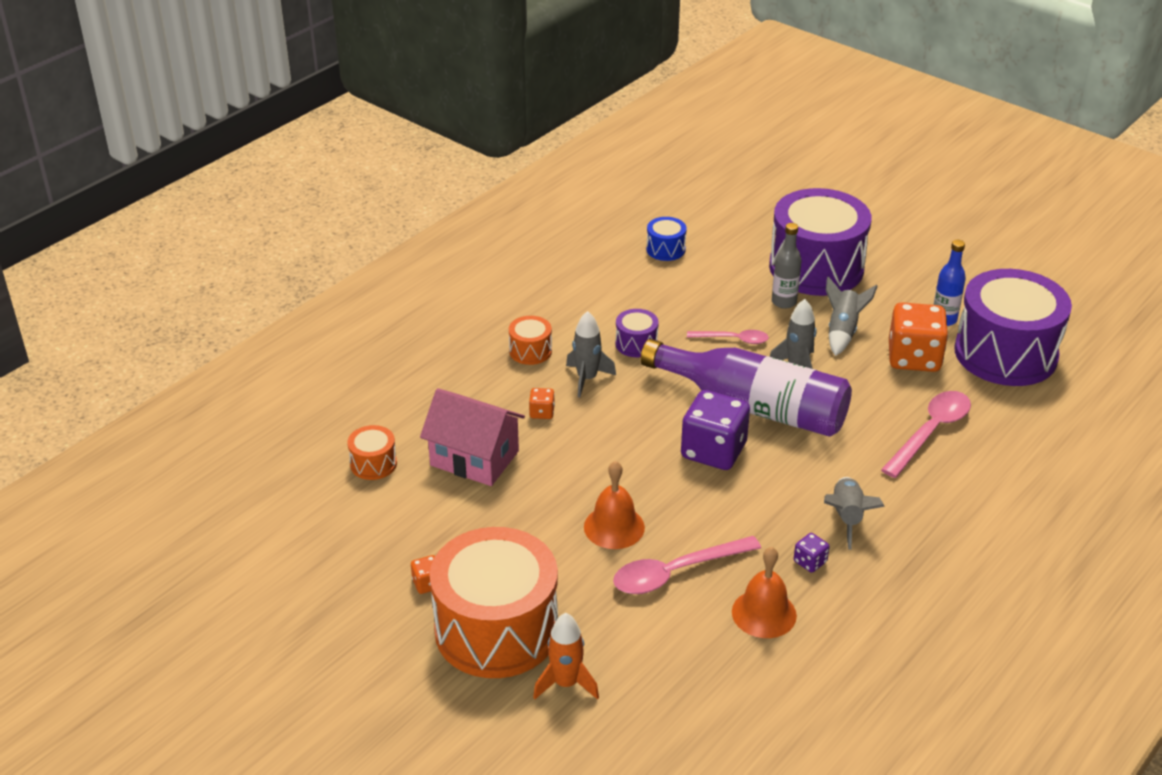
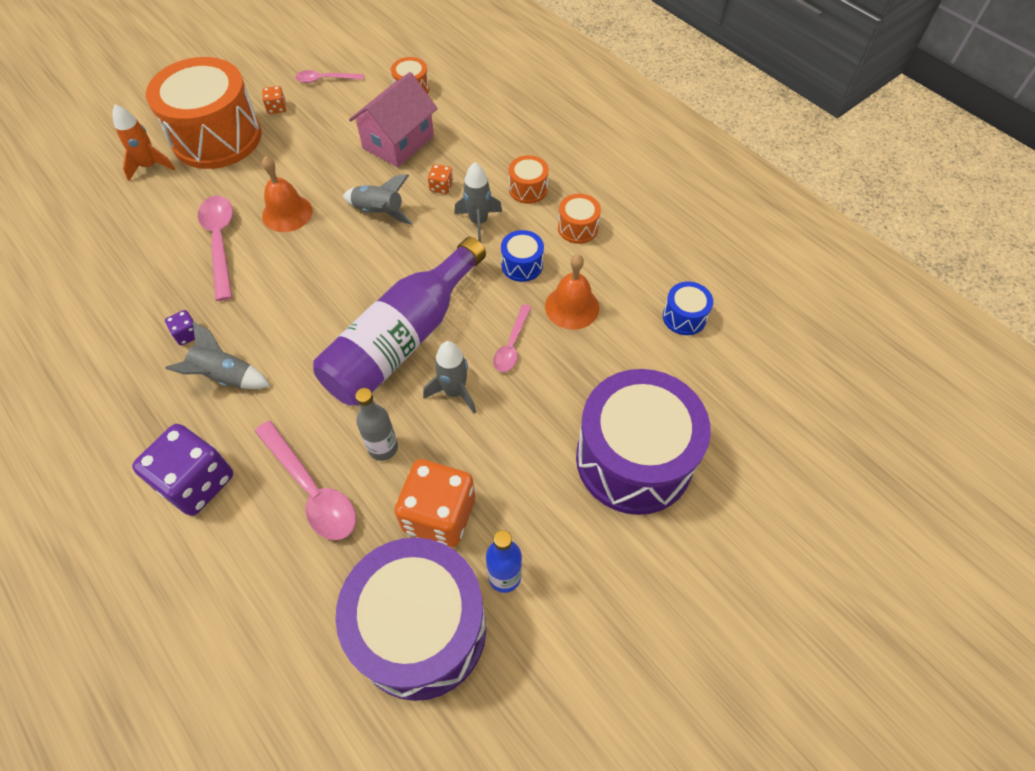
camera: 100 degrees right, 20 degrees up
(362, 549) = (325, 80): none -> pink spoon
(577, 314) = (577, 228): none -> orange drum
(636, 344) = (522, 265): purple drum -> blue drum
(713, 451) = (351, 295): purple dice -> purple dice (197, 482)
(764, 613) = (150, 289): orange bell -> orange bell (572, 307)
(784, 302) = (569, 407): grey bottle -> grey bottle (383, 448)
(842, 331) = (504, 453): grey rocket -> grey rocket (379, 212)

